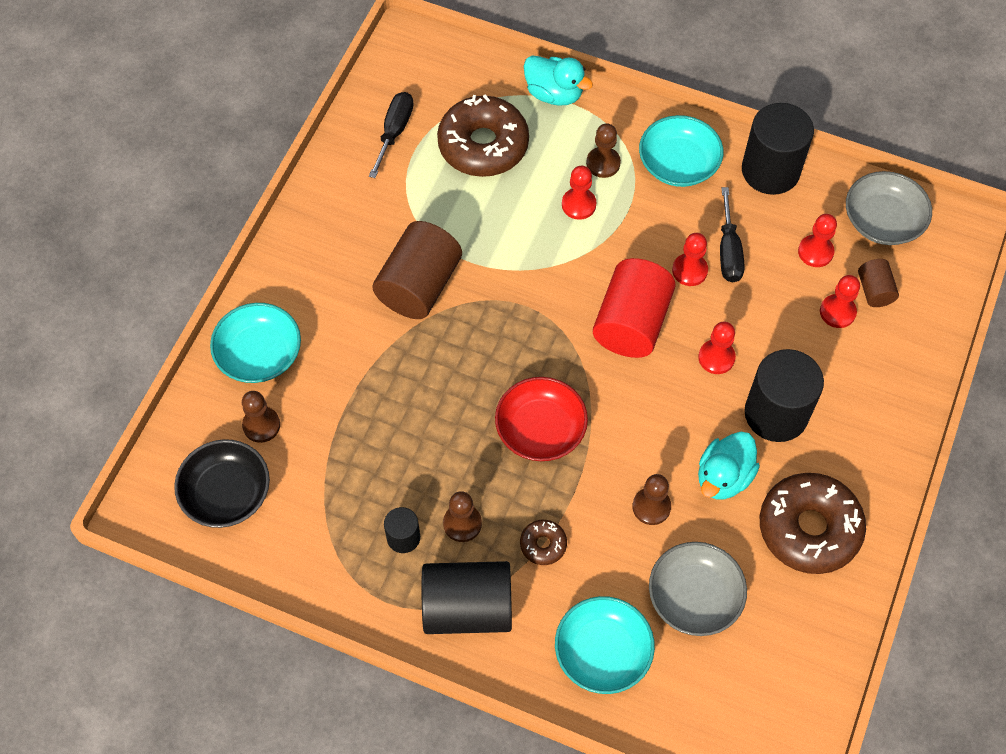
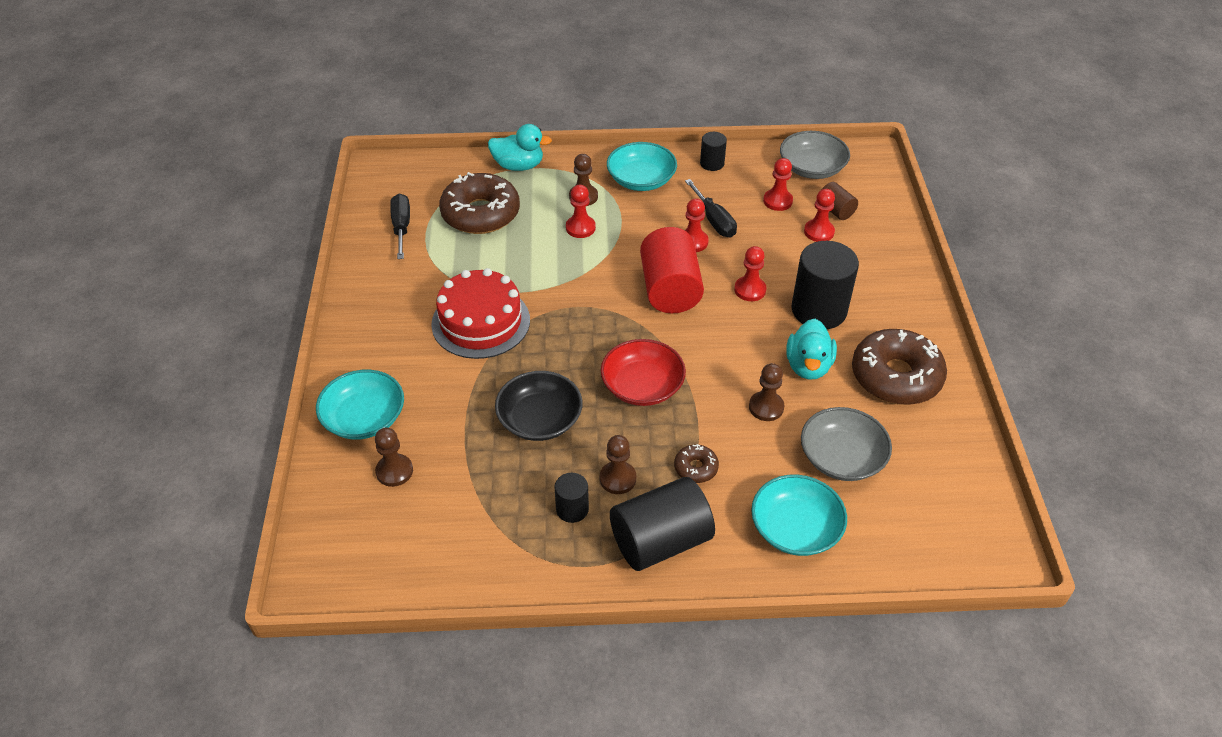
camera: 25 degrees left, 15 degrees down
(226, 493) = (388, 536): black bowl -> black bowl (540, 419)
(419, 285) = (481, 322): brown cylinder -> red cake
(770, 170) = (712, 163): black cylinder -> black cylinder, size x0.50

